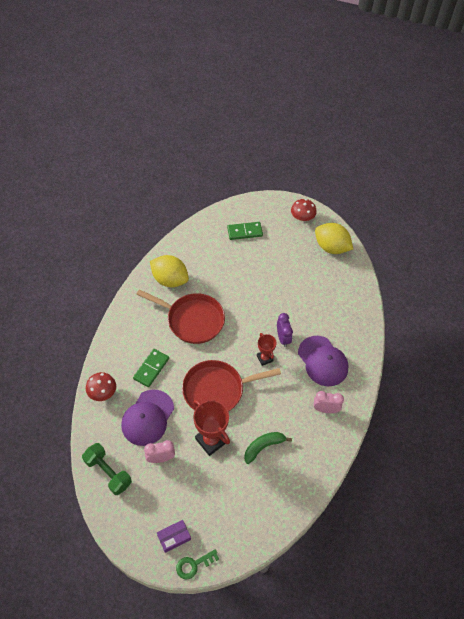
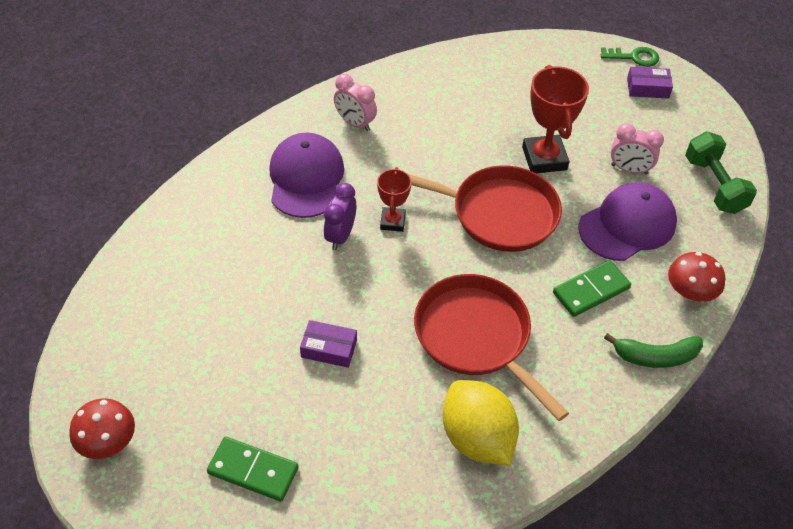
camera: 150 degrees left, 5 degrees down
(250, 286) = (329, 348): none -> purple box
(263, 447) = (474, 121): green banana -> green banana (655, 356)
(331, 247) = (116, 347): yellow lemon -> none

